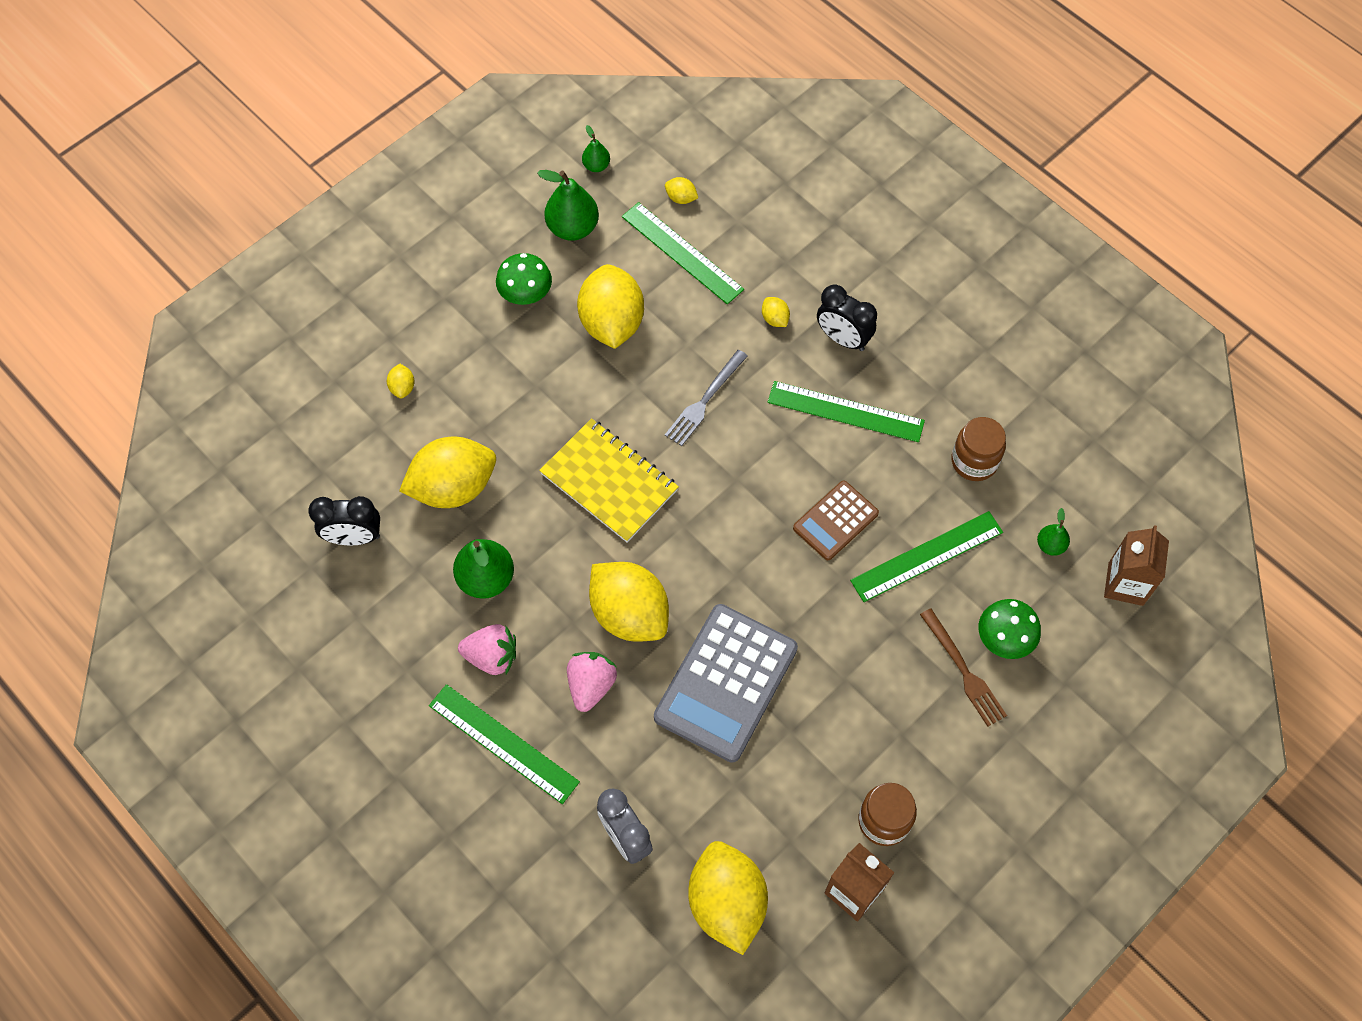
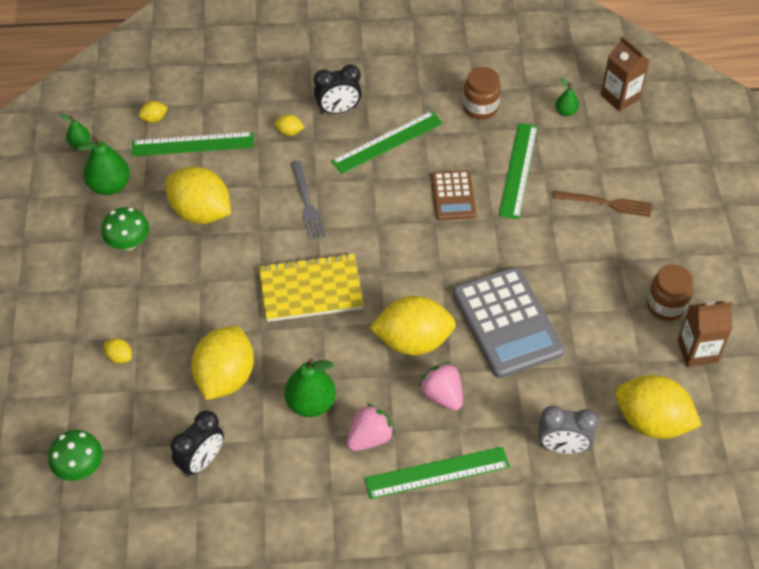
camera: 50 degrees left, 10 degrees down
(1004, 639) = (603, 171): green mushroom -> green mushroom (80, 467)

